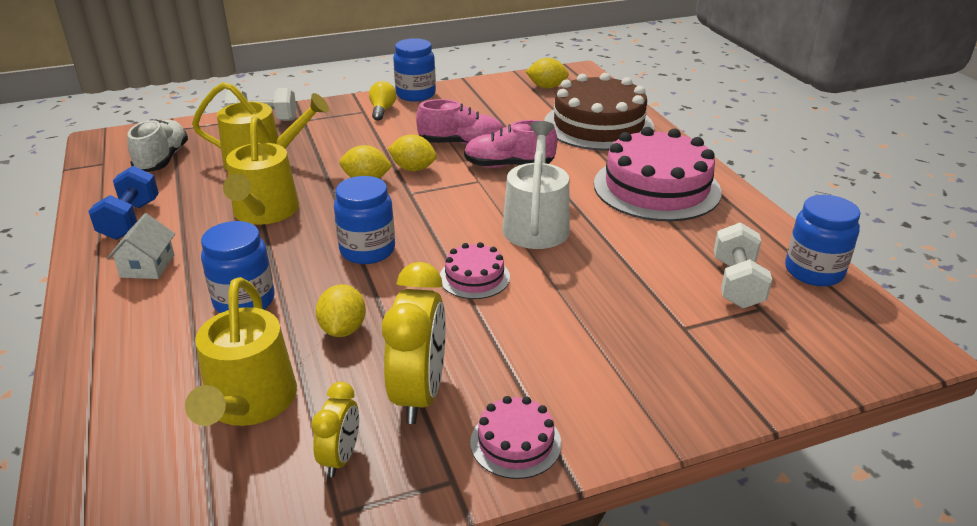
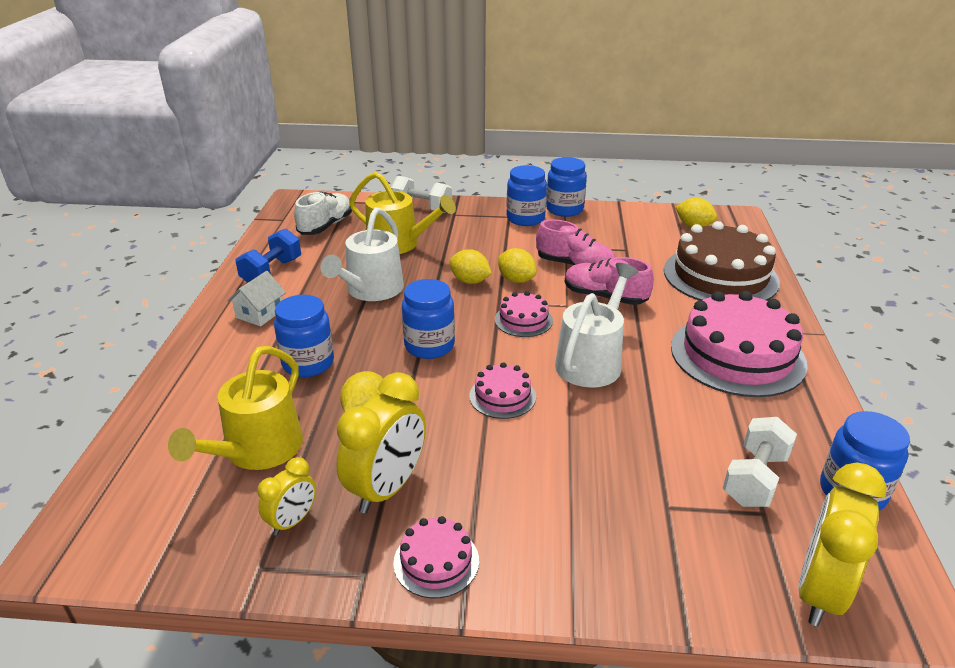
camera: 25 degrees right, 0 degrees up
(264, 212) = (371, 290): yellow watering can -> white watering can
(382, 110) = (525, 218): yellow light bulb -> blue jar
(446, 204) = (523, 320): none -> pink cake
(841, 354) = (819, 591): none -> yellow clock

